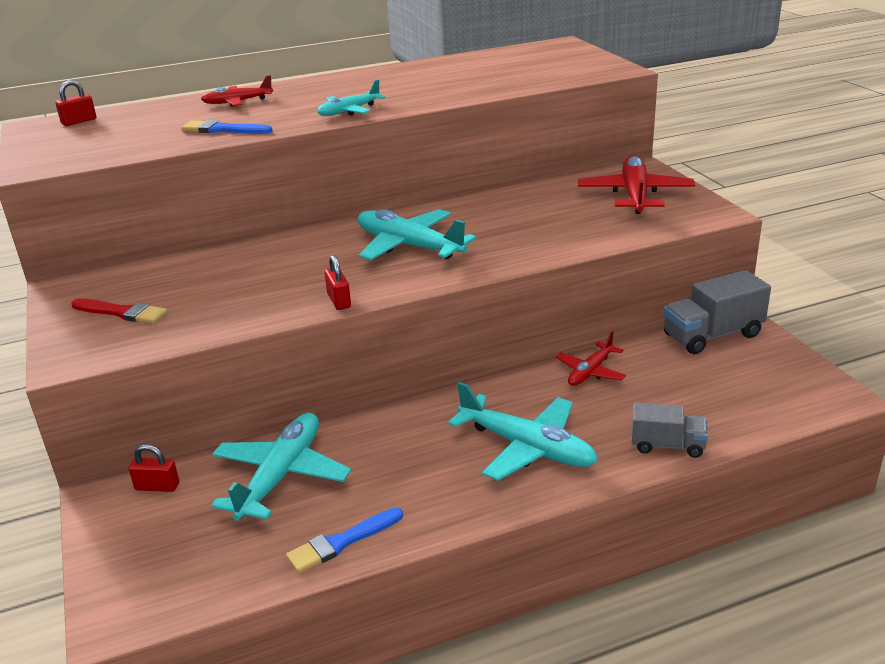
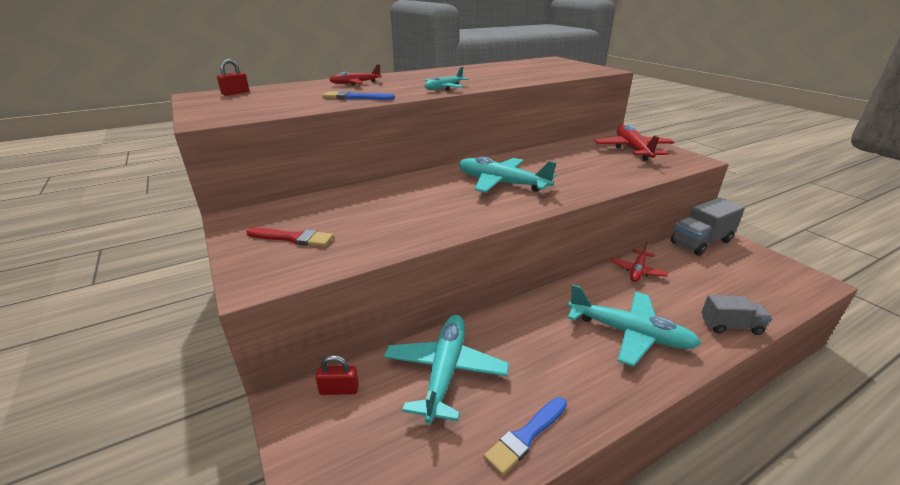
camera: 10 degrees left, 0 degrees up
(339, 301) = (472, 223): red padlock -> none

